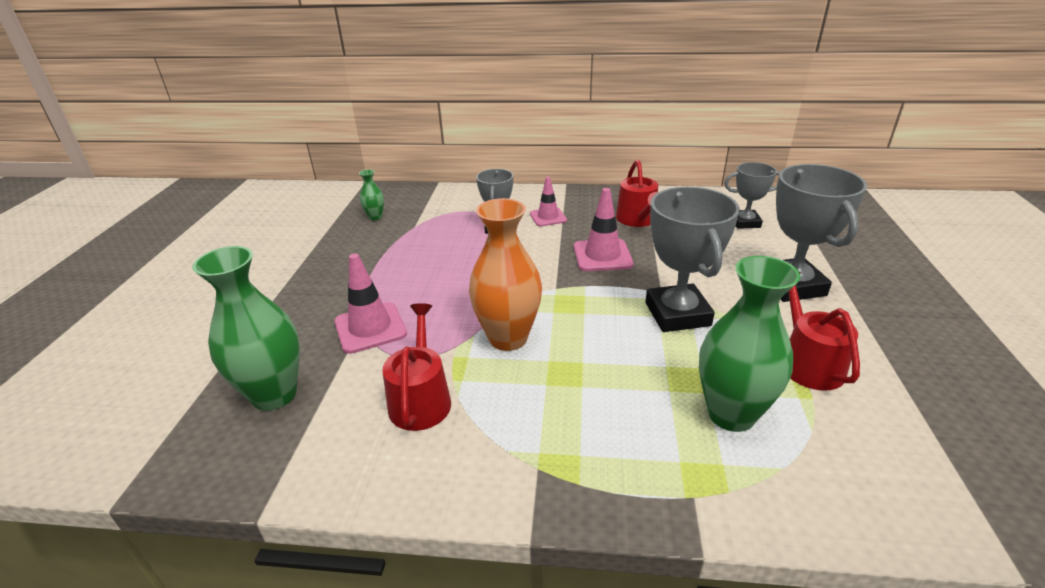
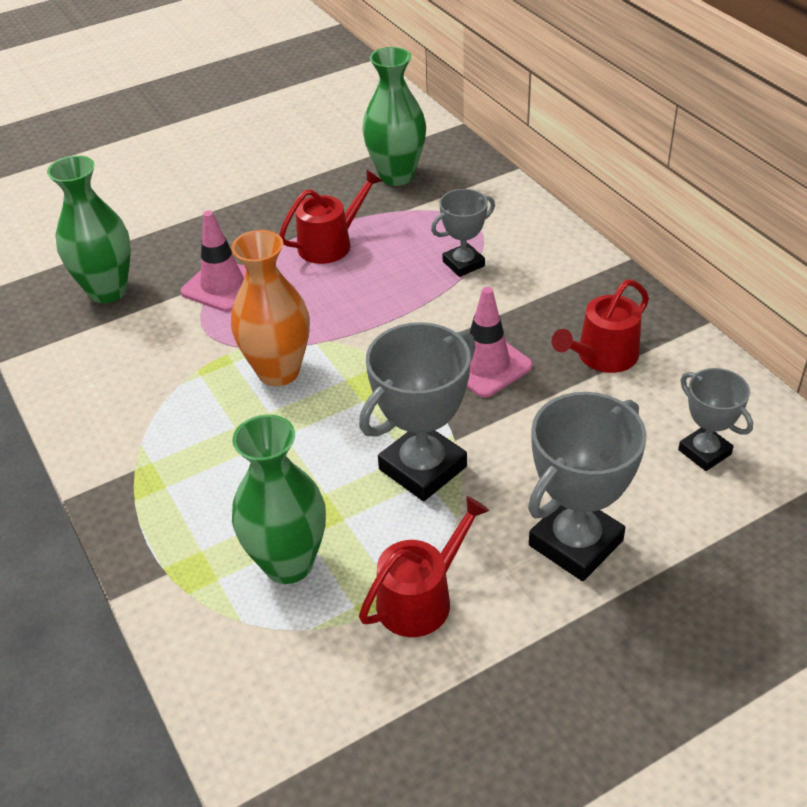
camera: 55 degrees right, 10 degrees up
(375, 217) = (396, 176): green vase -> green vase, size x2.15
(420, 399) = (160, 366): red watering can -> red watering can (330, 244)
(548, 217) = (528, 286): pink traffic cone -> none

